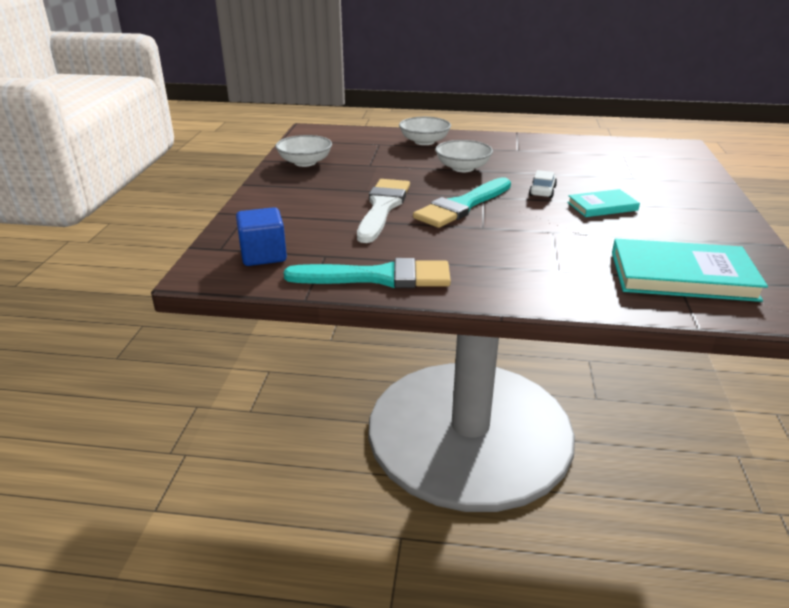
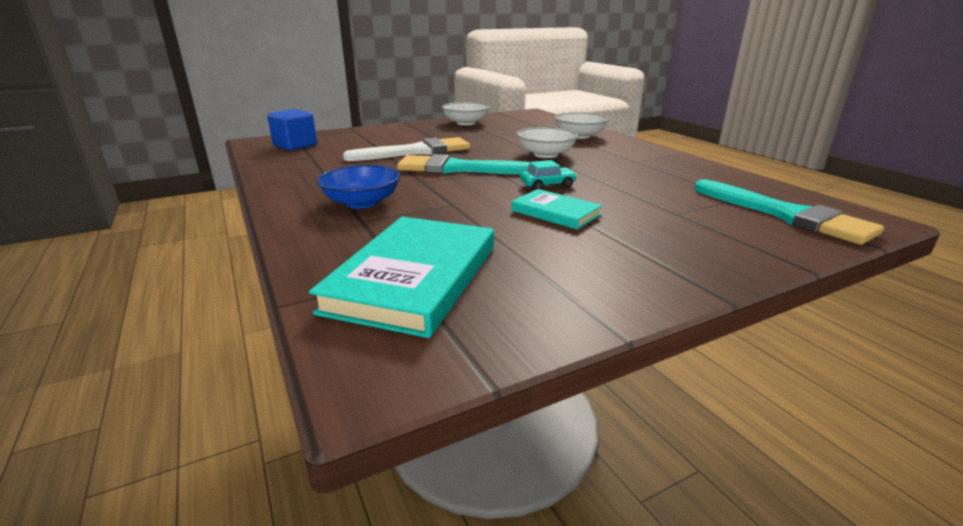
camera: 55 degrees right, 5 degrees down
(379, 277) = (287, 173): turquoise brush -> turquoise brush (785, 215)
(513, 261) = (362, 202): none -> blue bowl
(542, 191) = (547, 185): white car -> turquoise car
(682, 276) = (414, 278): turquoise book -> turquoise book turned 45 degrees clockwise

